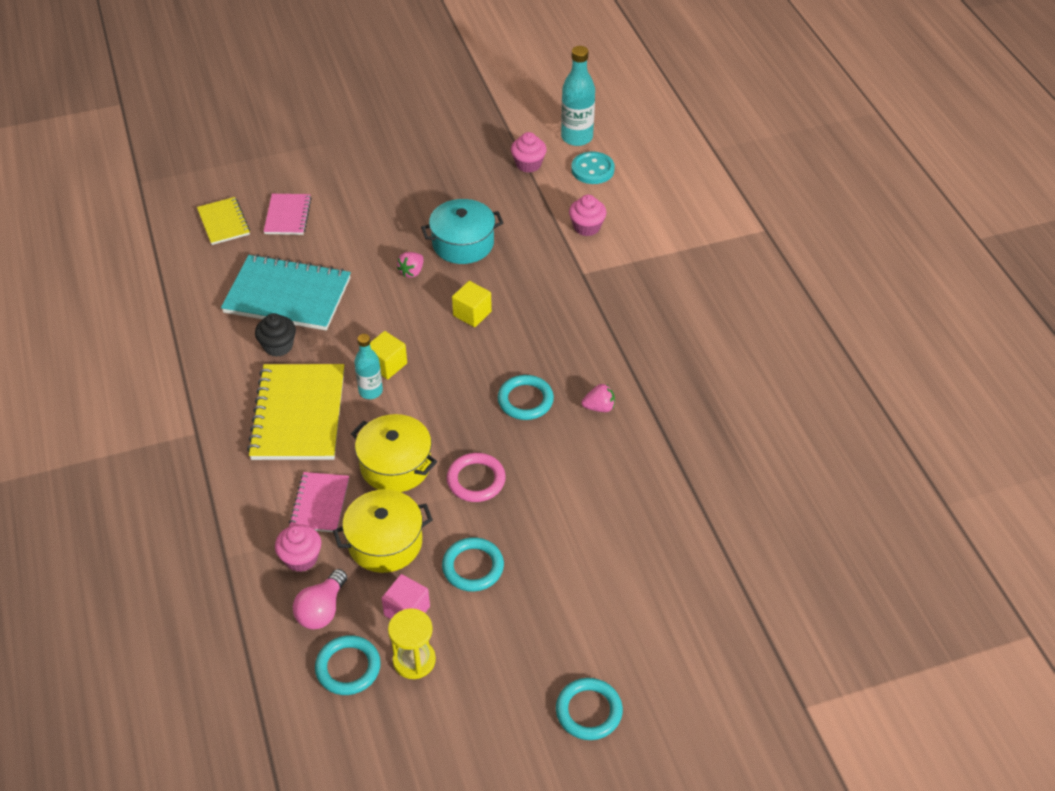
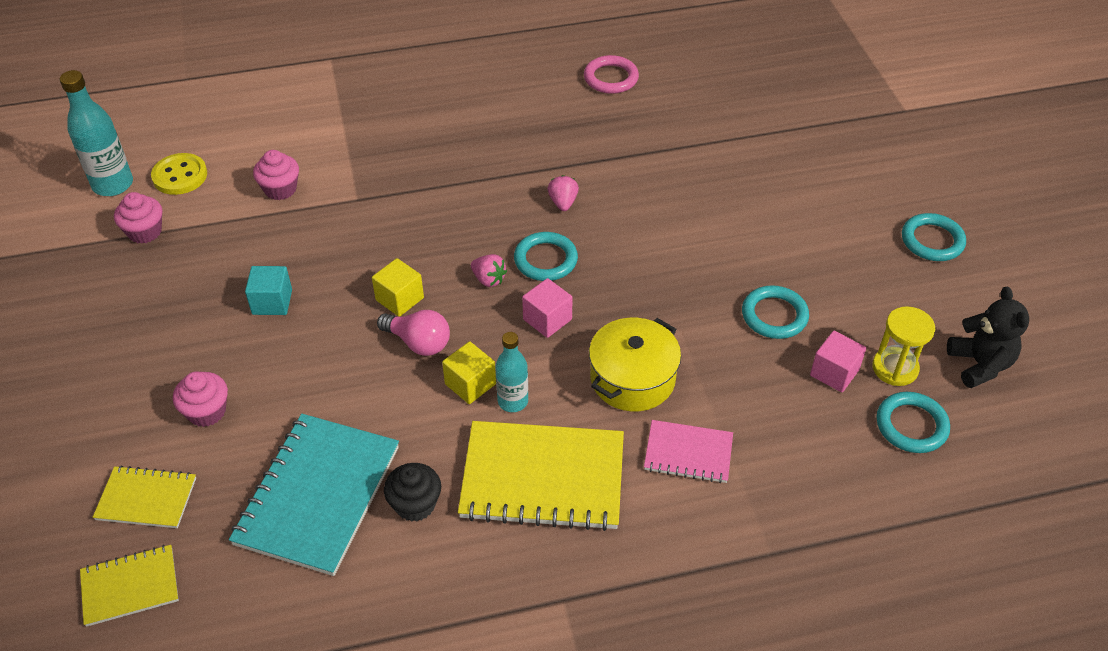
camera: 85 degrees left, 0 degrees up
(288, 216) = (146, 499): pink notebook -> yellow notebook
(301, 558) = (769, 471): pink cupcake -> pink cupcake (207, 411)
(322, 610) = (840, 450): pink light bulb -> pink light bulb (418, 342)
(385, 542) = (744, 390): yellow pot -> none
(412, 272) = (309, 355): pink strawberry -> pink strawberry (488, 279)
(421, 734) = (979, 364): none -> black teddy bear
(457, 406) = (547, 319): none -> pink cube
(463, 243) = (272, 302): turquoise pot -> turquoise cube
(476, 480) = (657, 307): pink ring -> pink ring (611, 78)
(592, 169) = (180, 176): turquoise button -> yellow button

